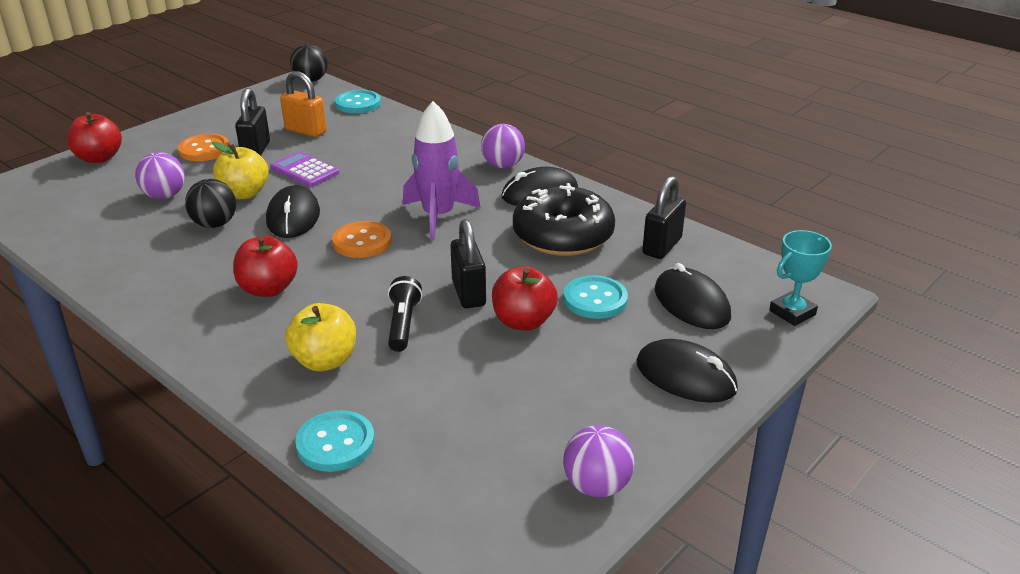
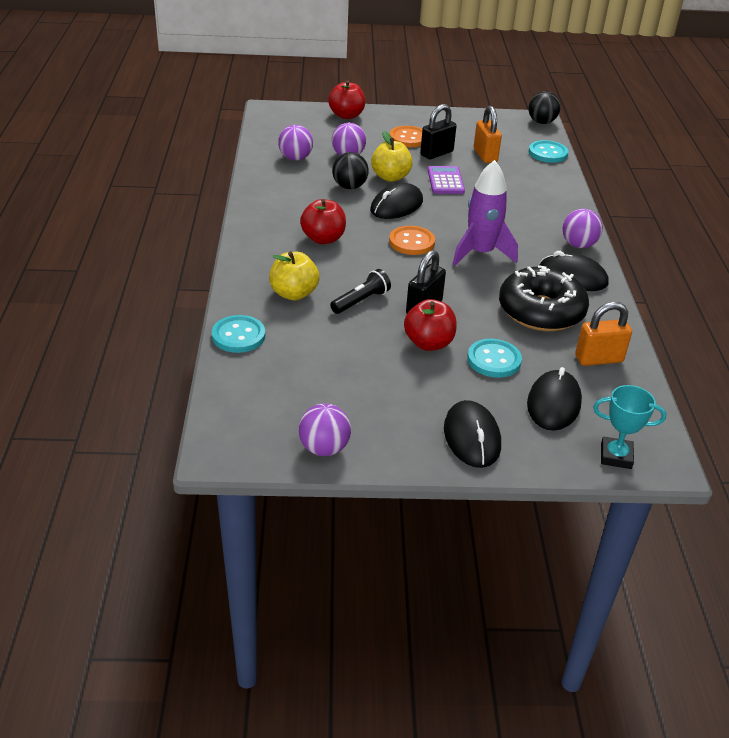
camera: 45 degrees right, 5 degrees up
(106, 227) = (295, 158): none -> purple ball
(662, 246) = (598, 359): black padlock -> orange padlock

